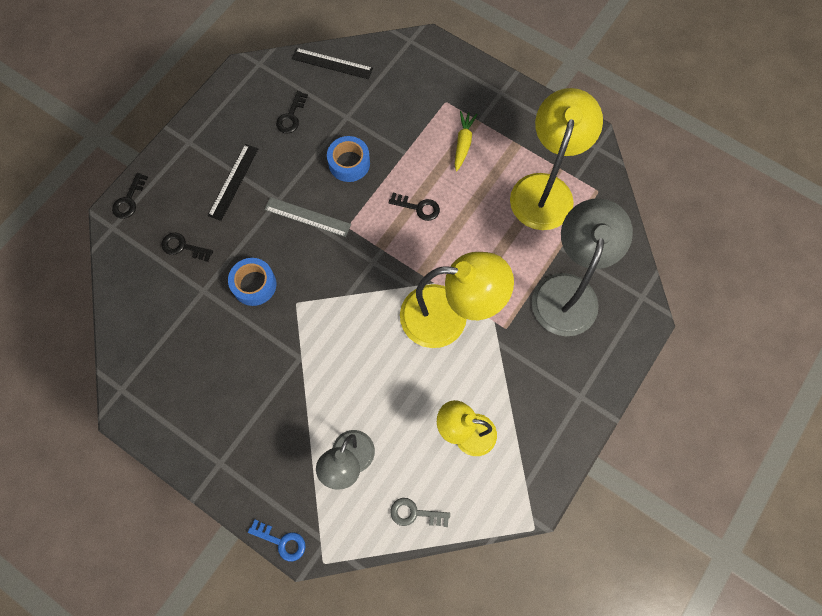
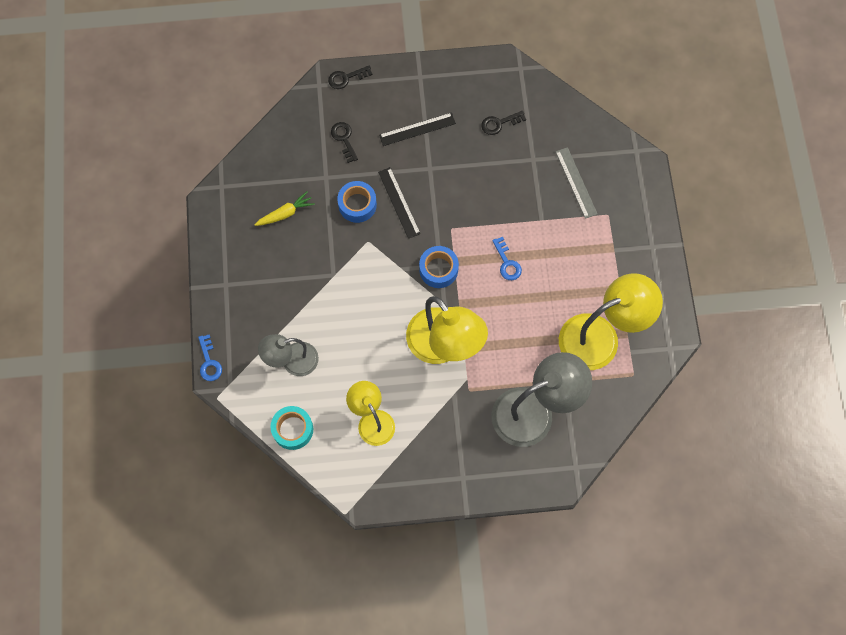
camera: 50 degrees right, 0 degrees up
(307, 217) = (434, 197): grey ruler -> grey ruler (576, 182)
(332, 63) = (566, 114): black ruler -> black ruler (399, 202)
(349, 163) = (499, 190): blue tape -> blue tape (438, 269)
(415, 513) = (293, 429): grey key -> turquoise tape
(418, 207) = (507, 263): black key -> blue key
(463, 143) = (585, 253): yellow carrot -> yellow carrot (285, 213)

